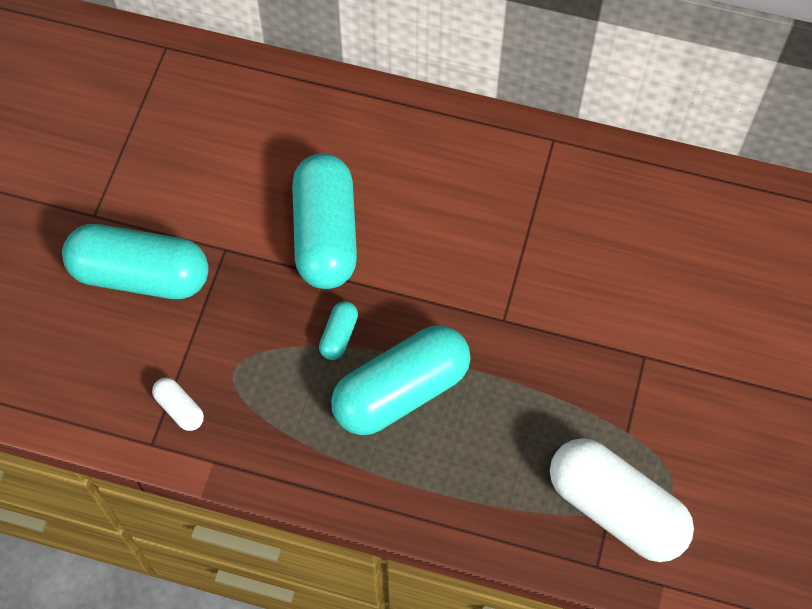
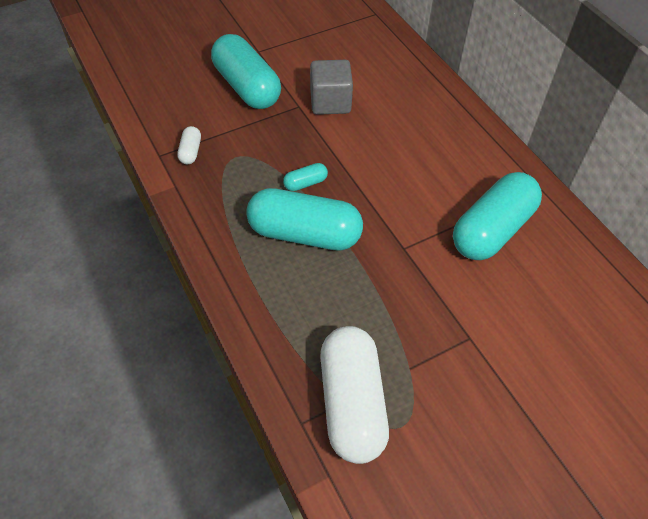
camera: 45 degrees right, 10 degrees down
(253, 214) = (330, 102): none -> grey cube
(325, 234) = (355, 136): turquoise capsule -> turquoise capsule (492, 230)

